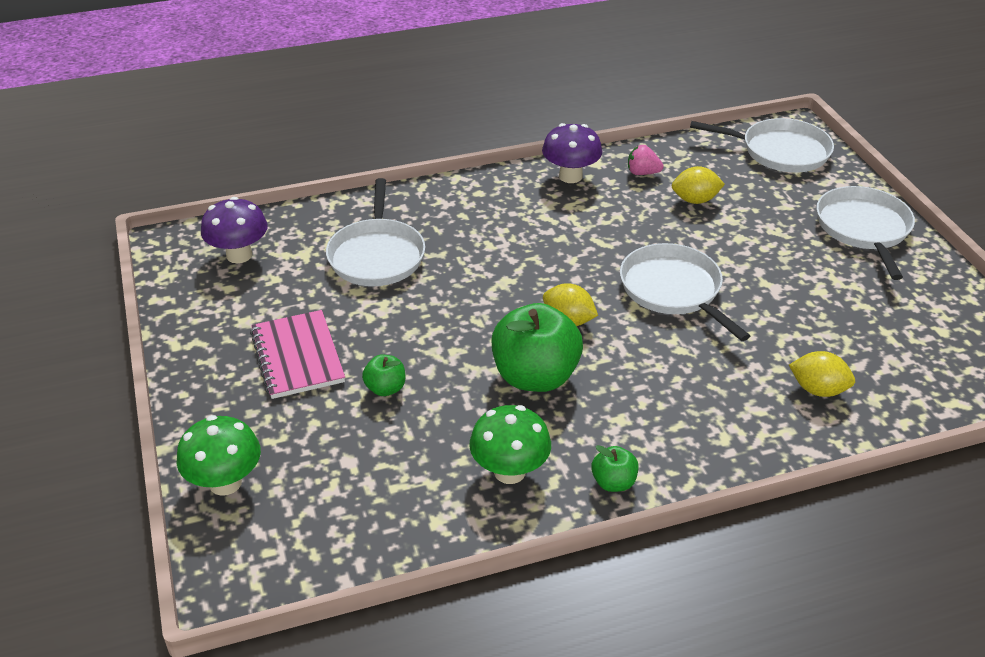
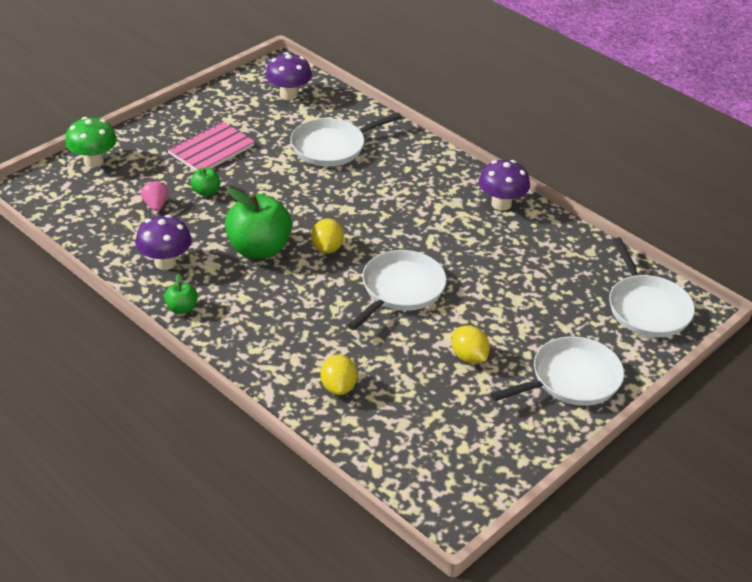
camera: 60 degrees right, 0 degrees up
(509, 471) = (165, 262): green mushroom -> purple mushroom
(642, 173) = (540, 238): pink strawberry -> pink strawberry (155, 205)
(695, 200) = (527, 275): yellow lemon -> yellow lemon (469, 357)

